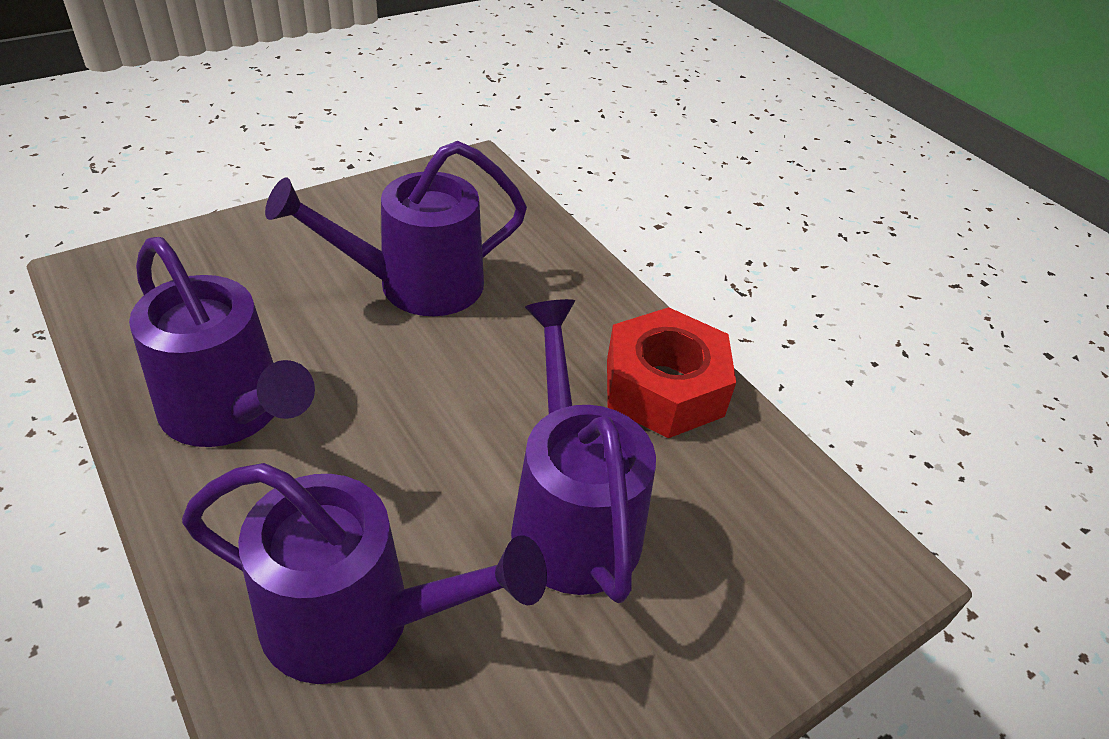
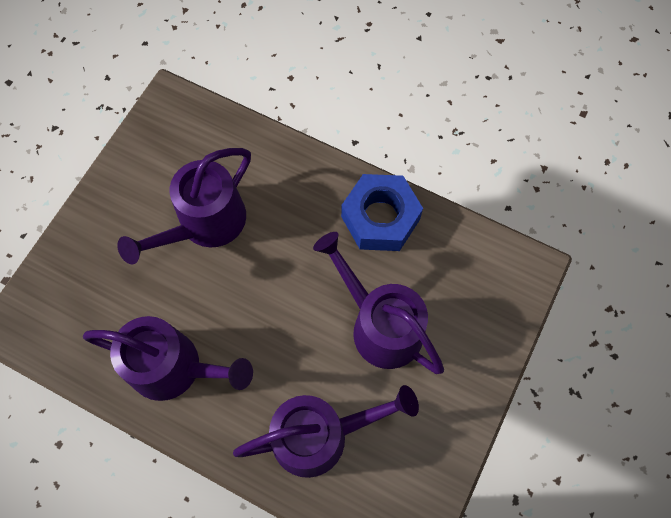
camera: 25 degrees left, 25 degrees up
(664, 387) = (380, 218): red nut -> blue nut

